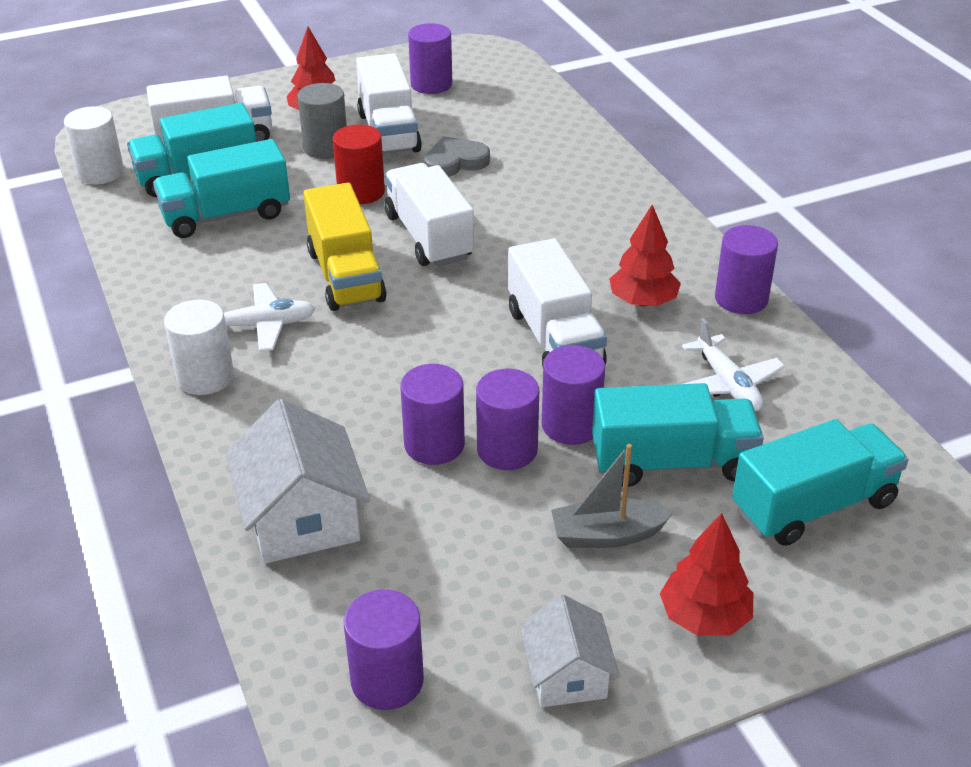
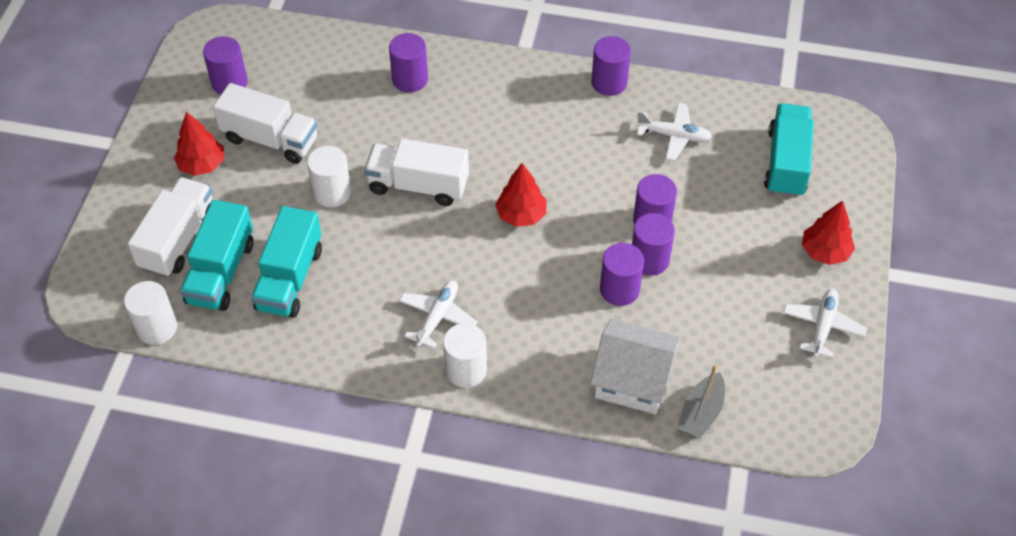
camera: 55 degrees left, 15 degrees up
(326, 148) = (255, 183): grey cylinder -> none
(345, 276) = (422, 249): yellow truck -> none
(361, 192) = (332, 192): red cylinder -> white cylinder
(387, 680) = (776, 400): purple cylinder -> purple cylinder (410, 79)
(455, 162) = (344, 125): grey heart -> none
(554, 338) = (573, 184): white truck -> none
(567, 675) = (822, 326): white house -> white plane
(607, 535) = (744, 255): grey boat -> grey boat (701, 413)
(643, 301) = (574, 125): red tree -> red tree (521, 215)
(672, 462) = (714, 197): turquoise truck -> none

